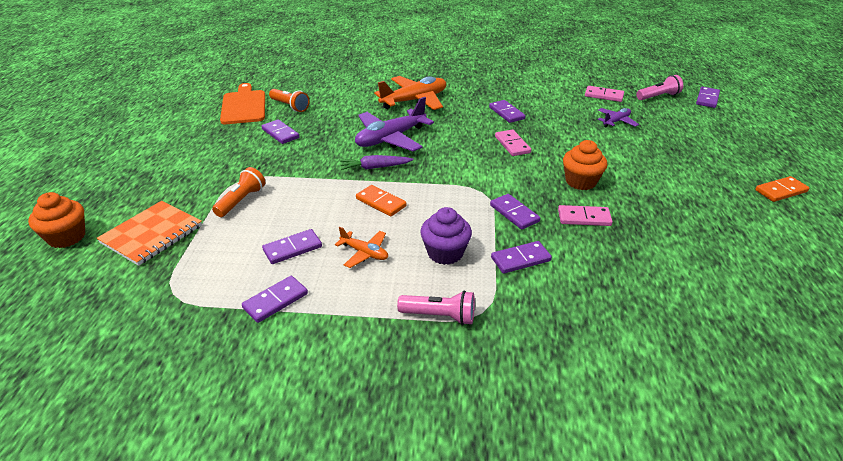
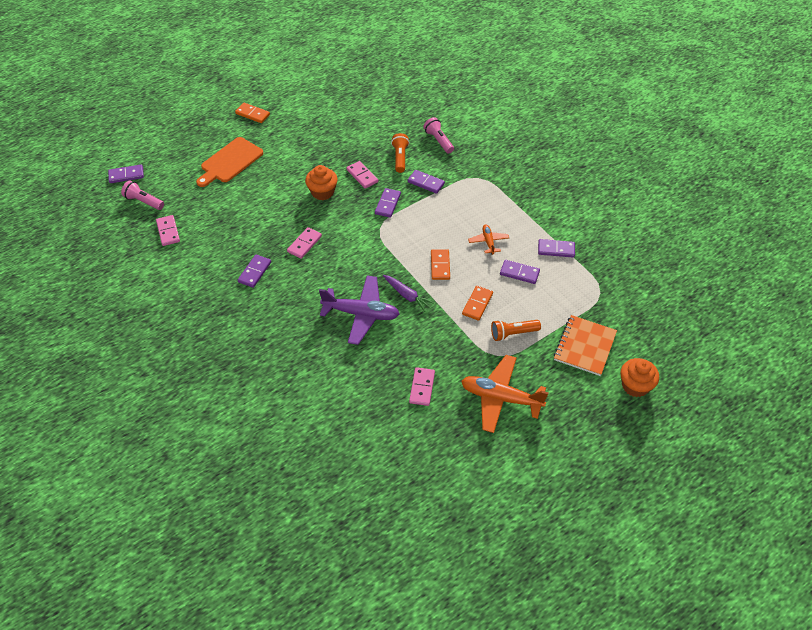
camera: 130 degrees left, 15 degrees up
(152, 234) = (584, 346): orange notebook -> orange notebook turned 60 degrees counterclockwise
(244, 106) = (408, 458): orange cutting board -> orange cutting board (230, 162)
(280, 133) = (422, 387): purple domino -> pink domino
(290, 106) = (376, 422): orange flashlight -> orange flashlight (400, 158)
(304, 199) = (477, 304): none -> orange domino
(414, 100) = (284, 342): orange plane -> orange plane (500, 398)
(440, 316) = (496, 189): pink flashlight -> pink flashlight (438, 141)
(445, 253) = (452, 212): purple cupcake -> none
(616, 121) = (214, 208): purple plane -> none

